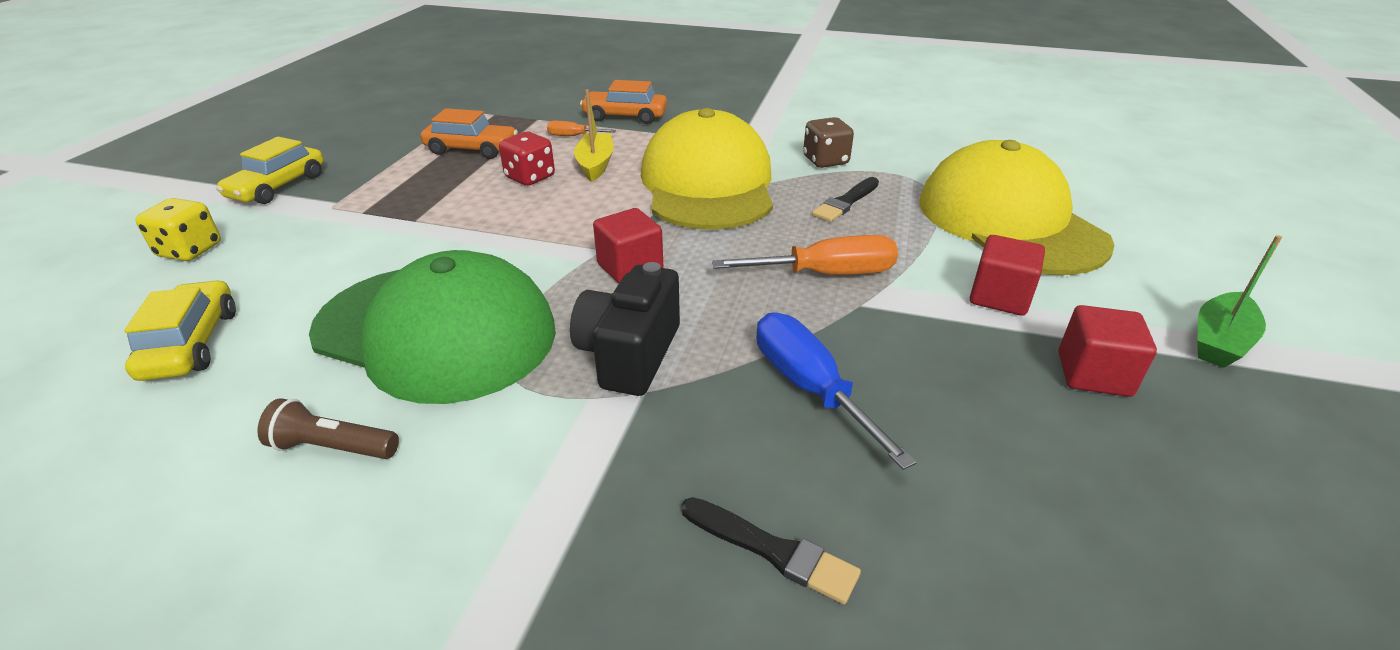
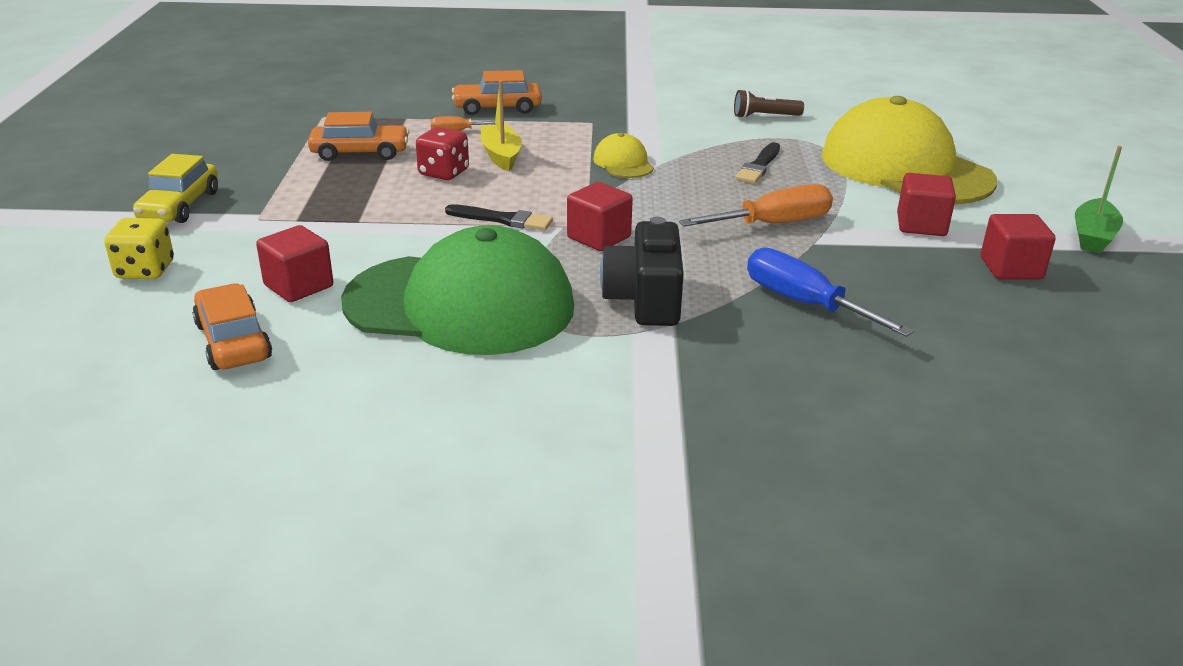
camera: 15 degrees left, 5 degrees down
(192, 343) = (233, 341): yellow car -> orange car
(304, 286) = (298, 286): none -> red cube
(333, 447) = (443, 392): brown flashlight -> brown flashlight (764, 116)
(708, 184) = (623, 163): yellow cap -> yellow cap, size x0.41
(773, 551) = (833, 401): black brush -> black brush (503, 219)
(825, 161) = (721, 133): brown dice -> none

